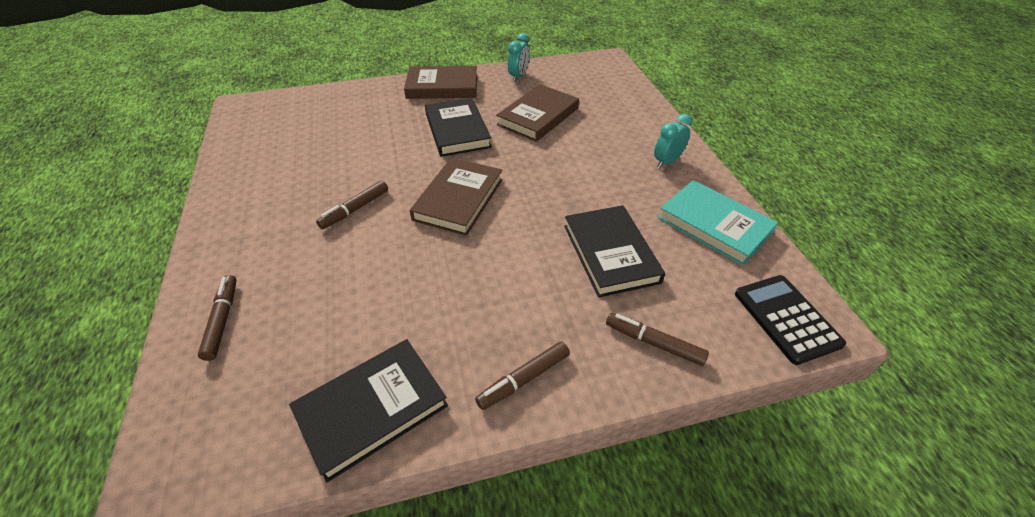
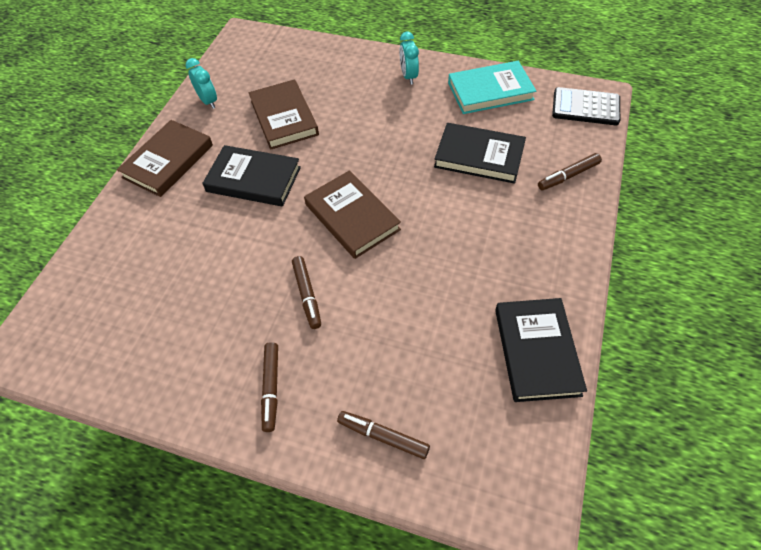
camera: 55 degrees left, 10 degrees up
(524, 379) = (559, 255): brown marker -> brown marker (271, 388)

